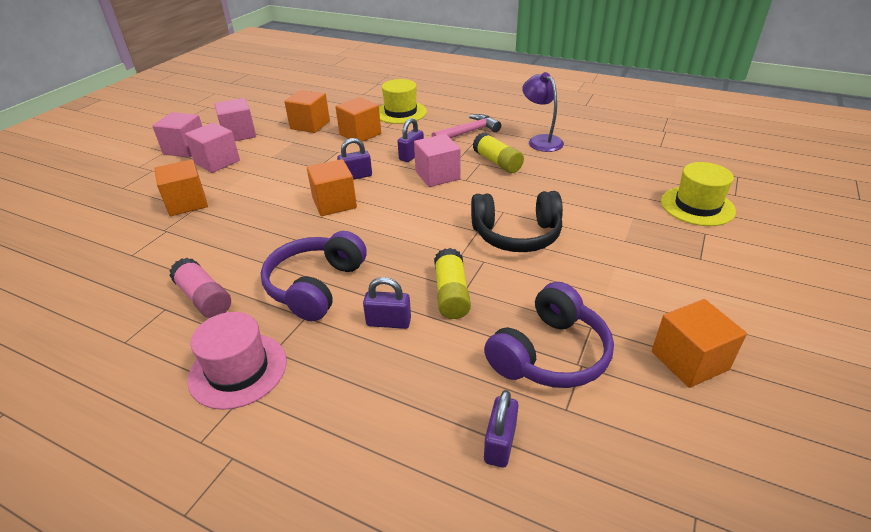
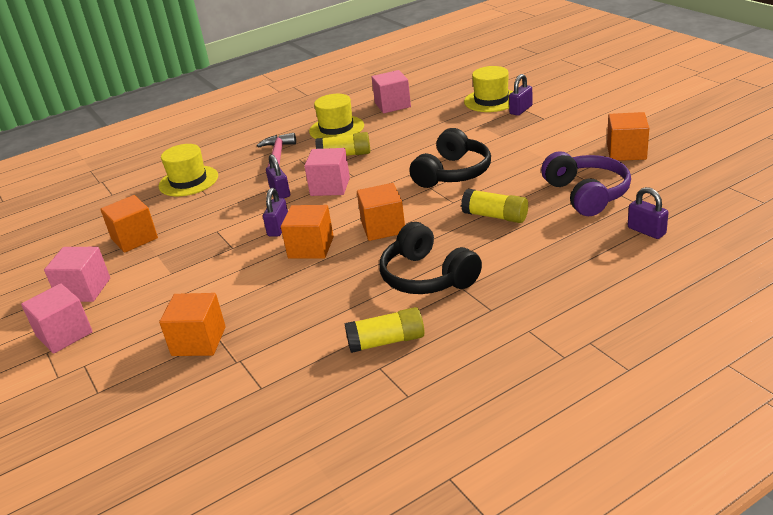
camera: 55 degrees left, 5 degrees down
(204, 298) = (386, 341): pink glue stick -> yellow glue stick
(217, 162) = (132, 312): pink cube -> pink cube (392, 105)
(238, 370) = (499, 330): pink hat -> none
(316, 286) = (427, 276): purple headphones -> black headphones
(360, 134) = (199, 211): orange cube -> orange cube (383, 227)
(388, 322) = (503, 249): purple padlock -> purple padlock (521, 110)
(541, 140) = (336, 128): purple lamp -> yellow hat

